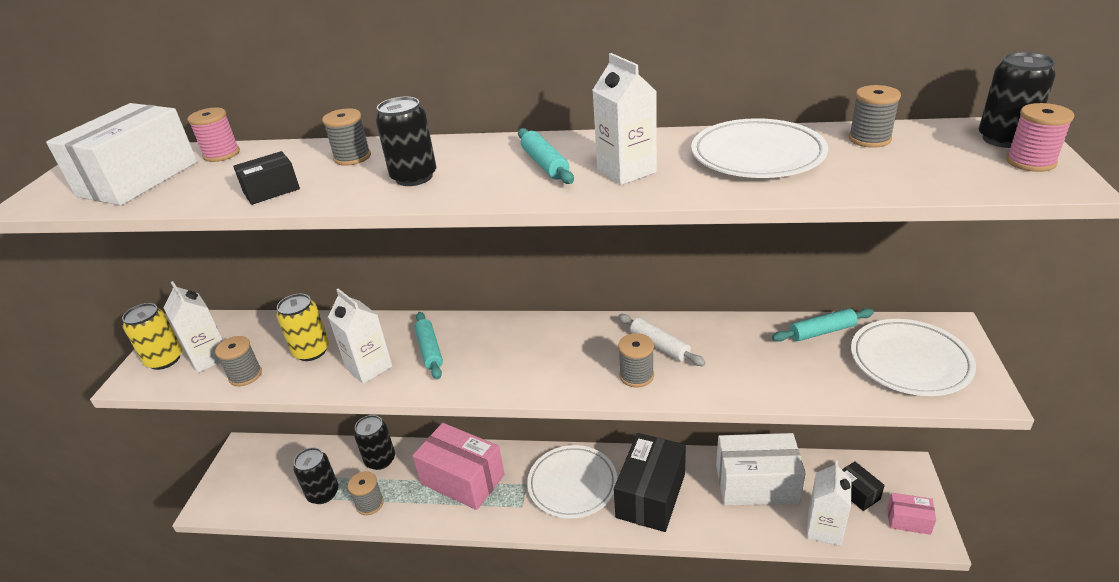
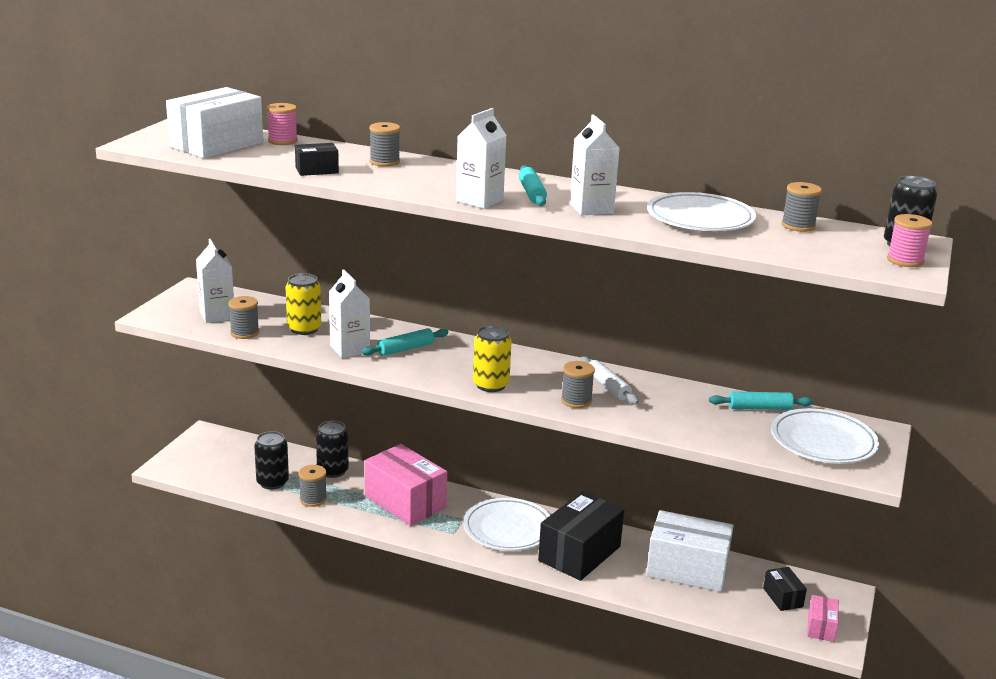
camera: 10 degrees right, 10 degrees down
(165, 359) = (179, 309): yellow can -> yellow can (490, 385)
(414, 177) = (427, 182): black can -> none
(429, 350) = (405, 349): turquoise rolling pin -> turquoise rolling pin turned 60 degrees clockwise
(824, 529) = (734, 614): white carton -> white carton (479, 201)
(908, 520) = (821, 627): pink box -> pink box turned 75 degrees clockwise

